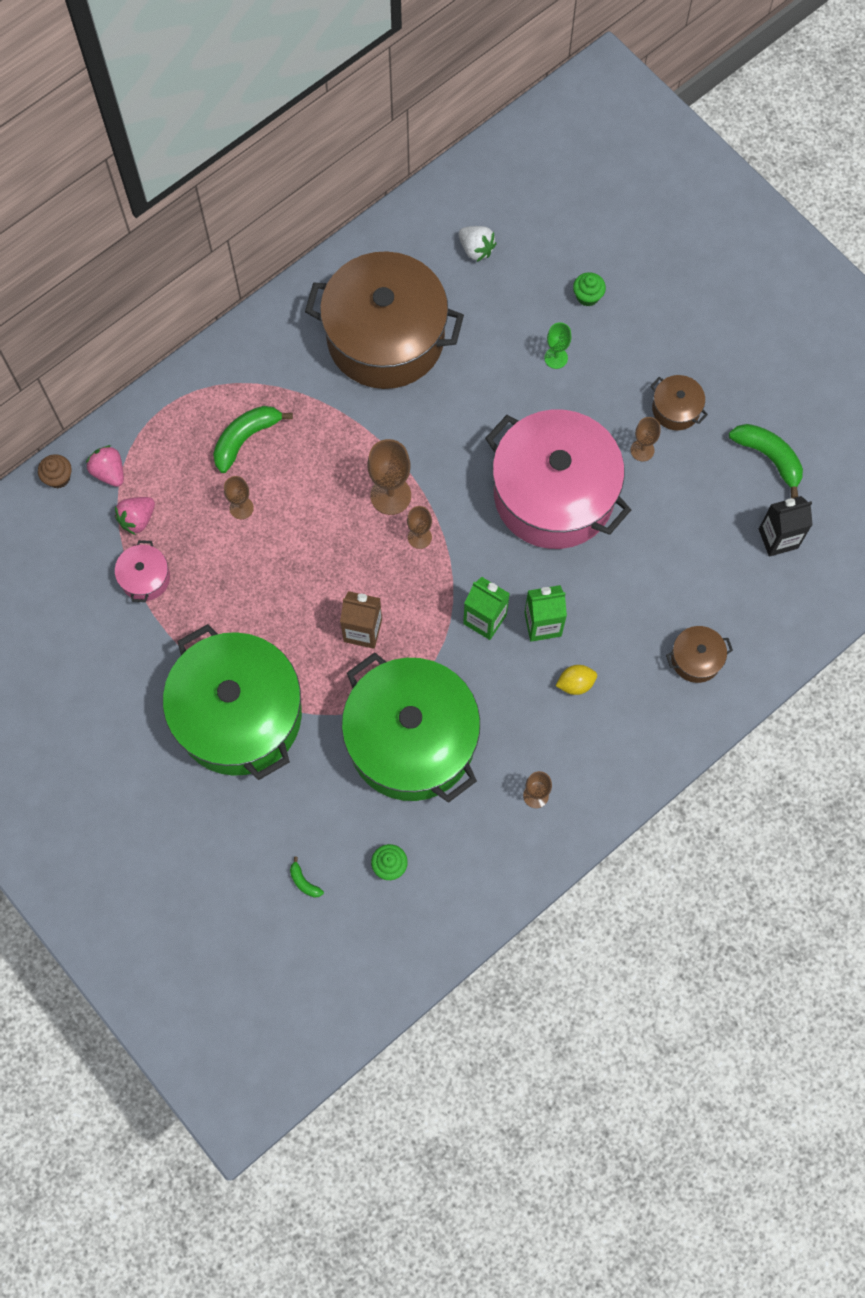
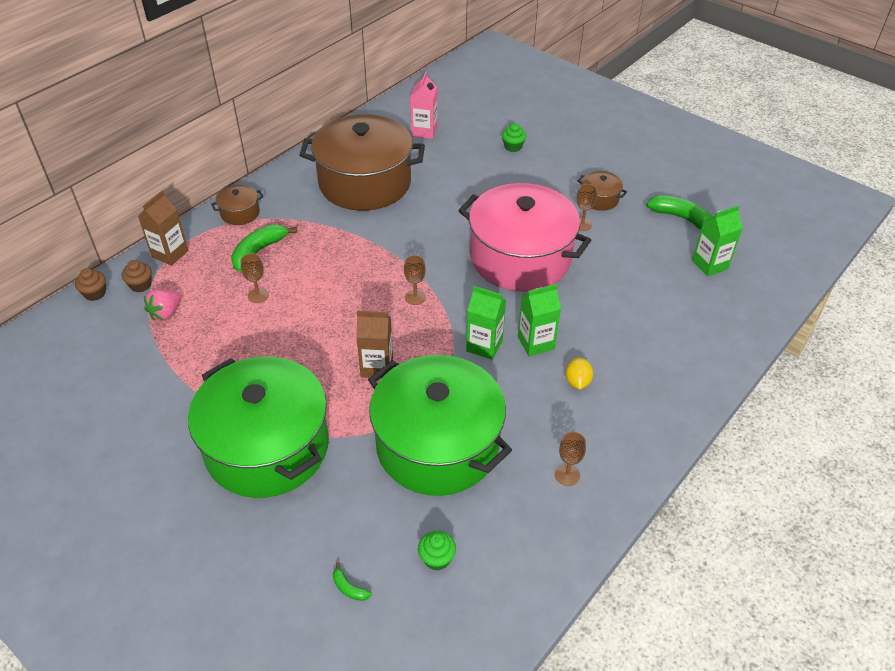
camera: 10 degrees left, 25 degrees down
(109, 472) = (140, 285): pink strawberry -> brown cupcake
(142, 427) = (170, 254): none -> brown carton
(145, 578) = (173, 353): pink pot -> none
(390, 495) = (385, 273): brown goblet -> none
(476, 249) = (424, 131): white strawberry -> pink carton
(556, 358) = (499, 181): green goblet -> none
(575, 683) = (577, 382): yellow lemon -> yellow lemon turned 60 degrees counterclockwise
(696, 659) = (675, 351): brown pot -> brown pot (240, 213)
(778, 538) = (709, 264): black carton -> green carton

